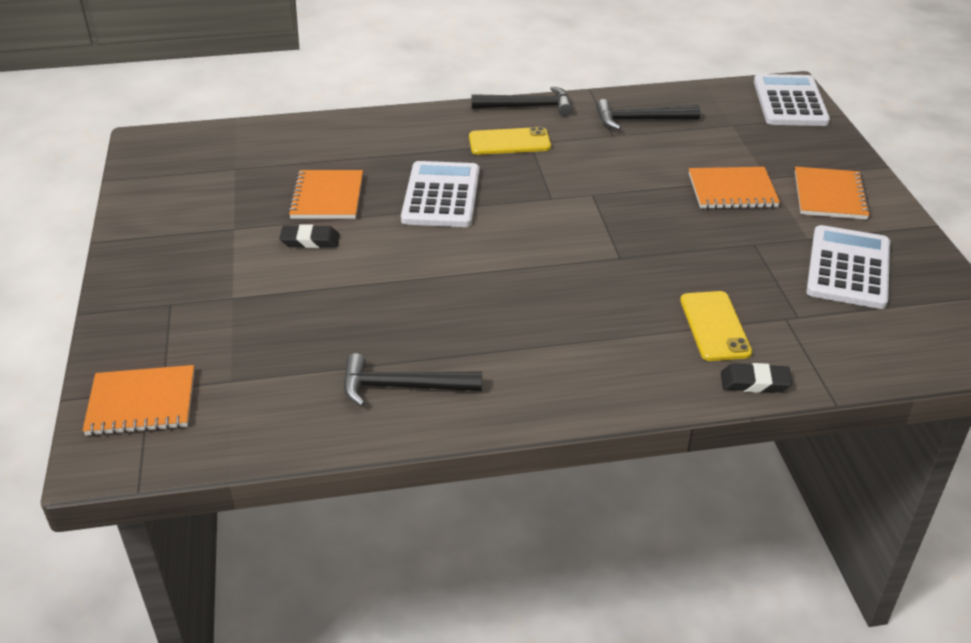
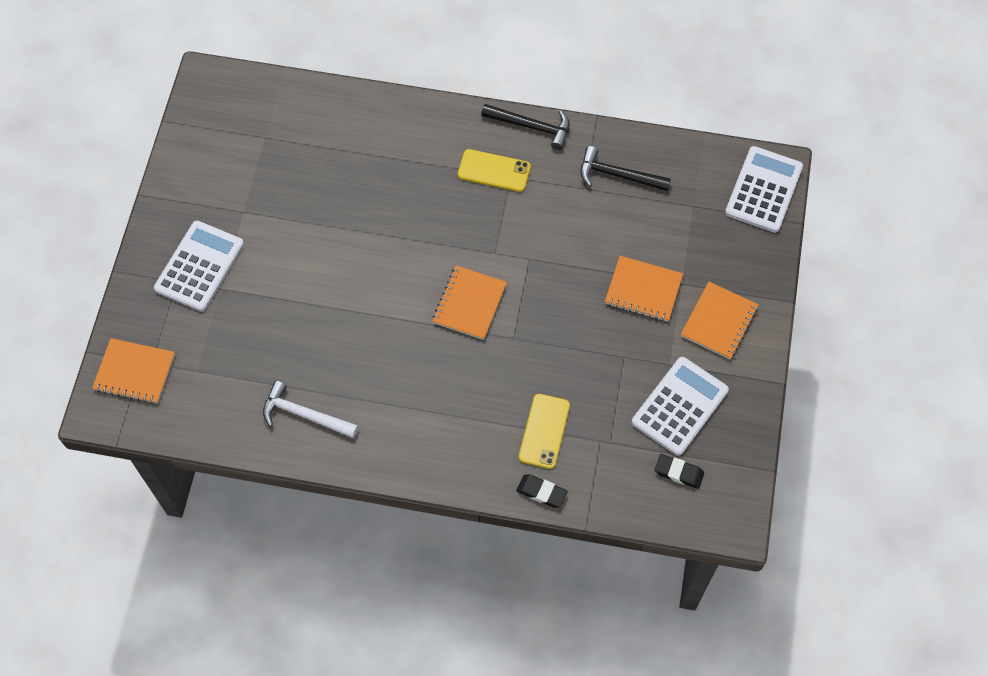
camera: 20 degrees right, 25 degrees up
(310, 241) = (293, 244): black eraser -> black eraser (678, 473)
(327, 197) = (323, 196): orange notebook -> orange notebook (469, 304)
(402, 387) = (304, 415): black hammer -> white hammer
(441, 195) = (411, 222): white calculator -> white calculator (199, 266)

